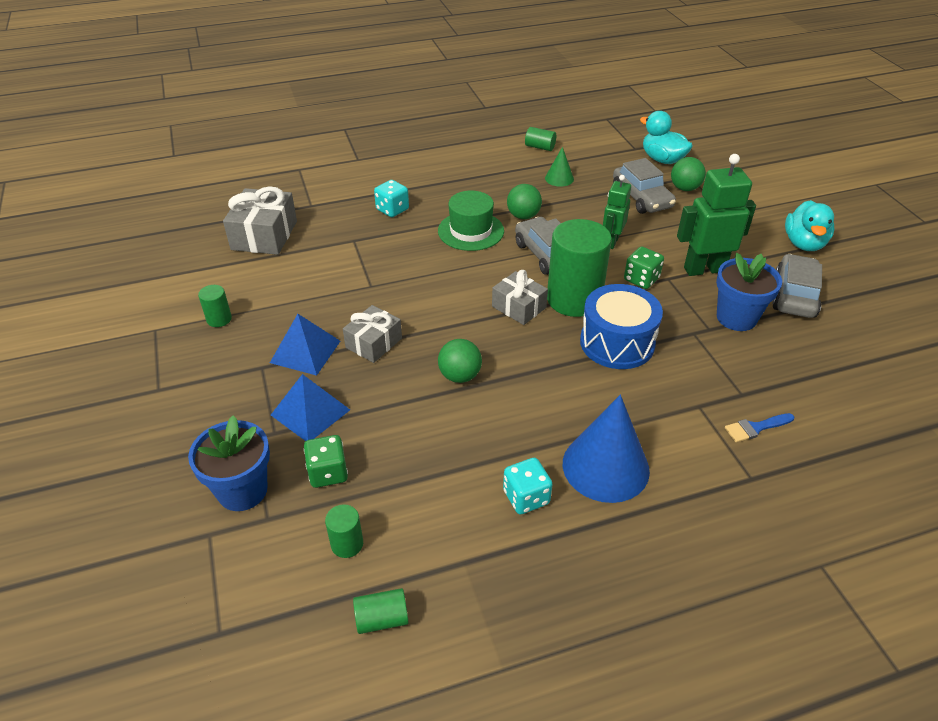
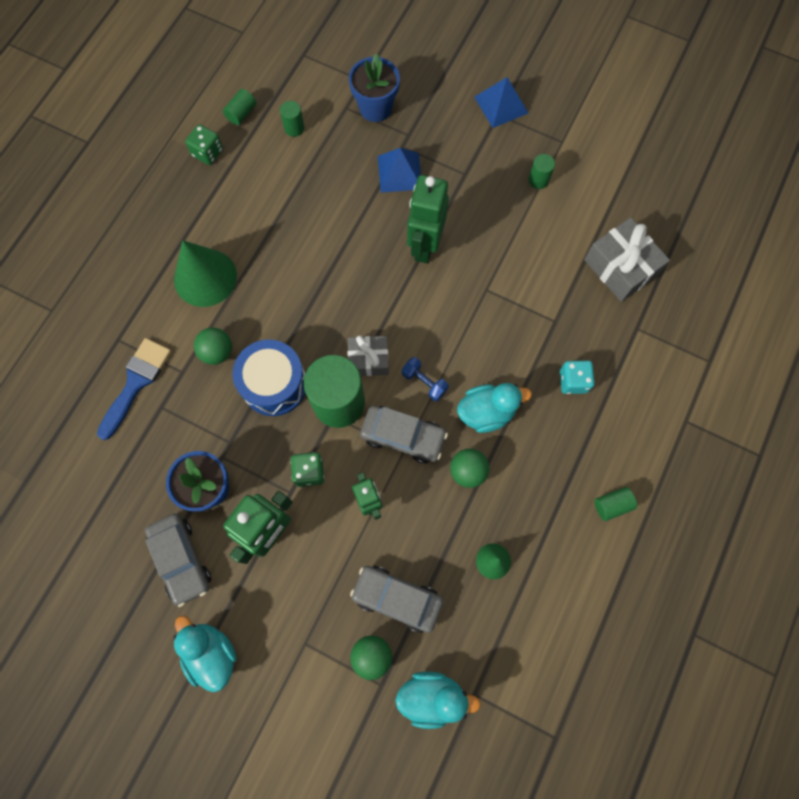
camera: 135 degrees right, 30 degrees up
(305, 351) = (455, 204): blue pyramid -> blue pyramid (501, 105)
(328, 473) = (346, 150): green dice -> green dice (208, 153)
(374, 343) = (424, 246): grey gift -> green robot
(460, 376) = (346, 268): green ball -> green ball (217, 352)
(471, 231) = (486, 412): green hat -> turquoise duck
(493, 270) = (424, 382): none -> blue dumbbell
(526, 497) = (232, 223): turquoise dice -> none
(540, 147) = (562, 602): green cylinder -> green cylinder (612, 505)
(605, 466) = (205, 277): blue cone -> green cone
(755, 428) = (136, 383): blue brush -> blue brush, size x1.85

